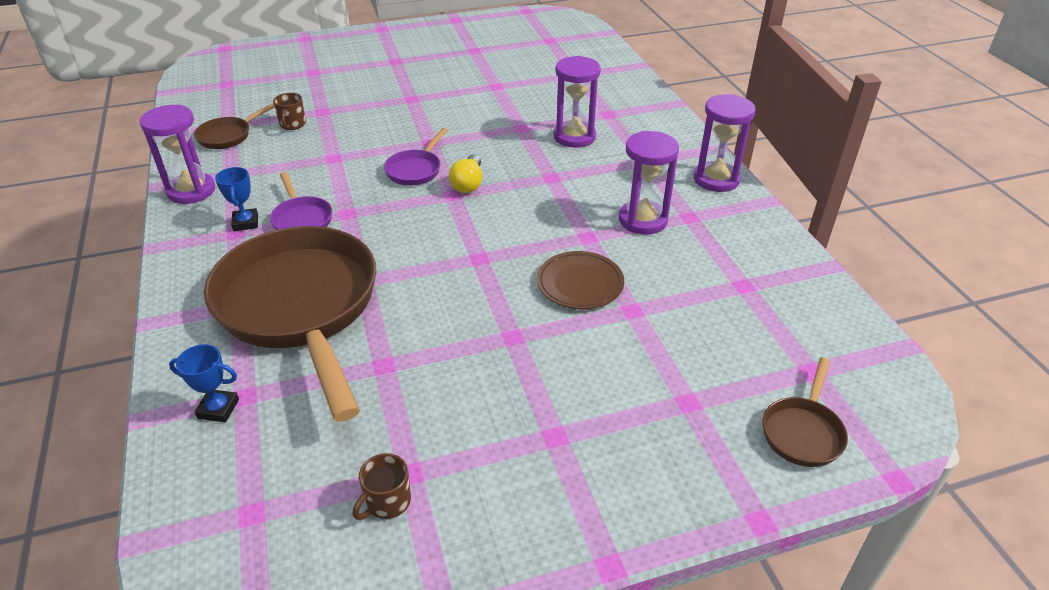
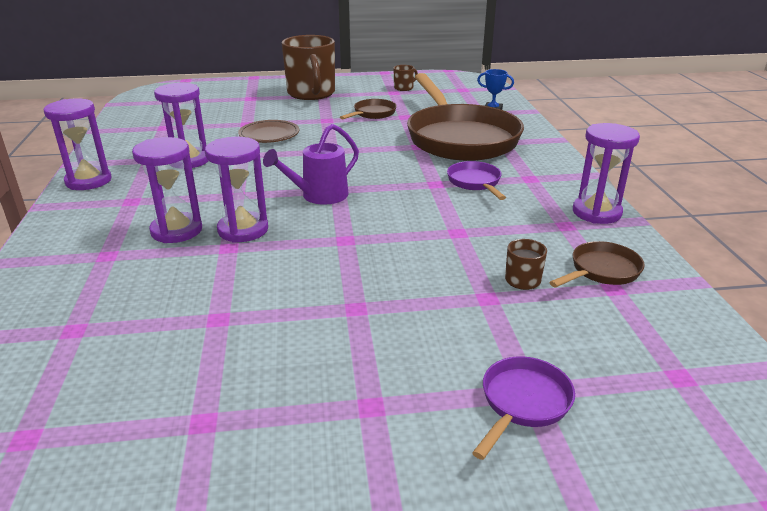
camera: 170 degrees left, 10 degrees down
(245, 223) = (524, 184): blue trophy -> none
(415, 170) = (367, 212): purple pan -> purple pan (523, 403)
(468, 184) = (319, 196): yellow light bulb -> purple watering can
(519, 142) = (243, 230): none -> purple hourglass
(580, 439) = (311, 94): none -> brown mug
(803, 431) = (207, 89): brown pan -> brown pan (372, 114)

